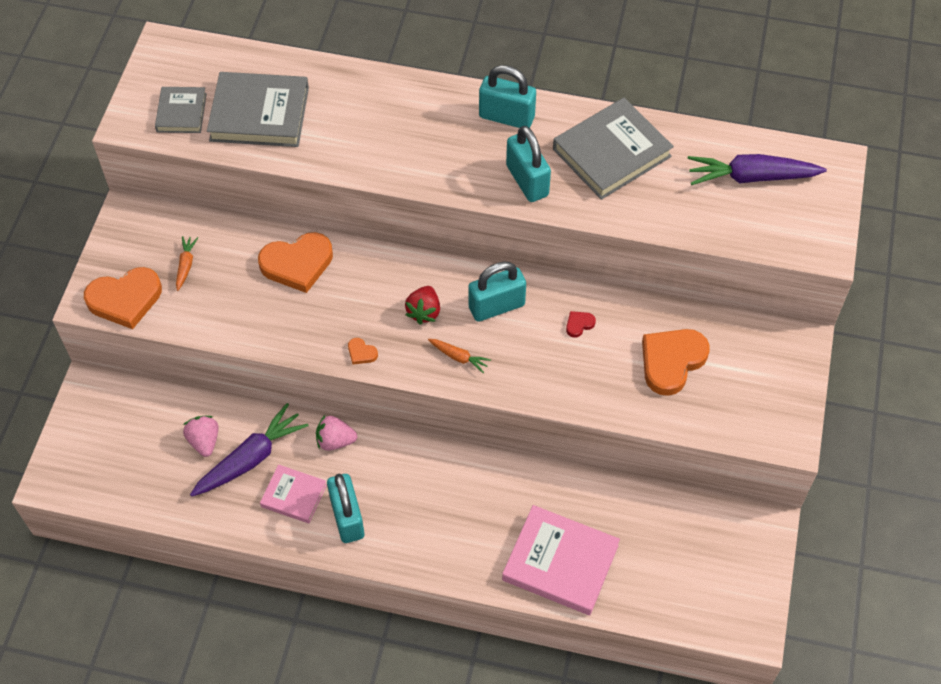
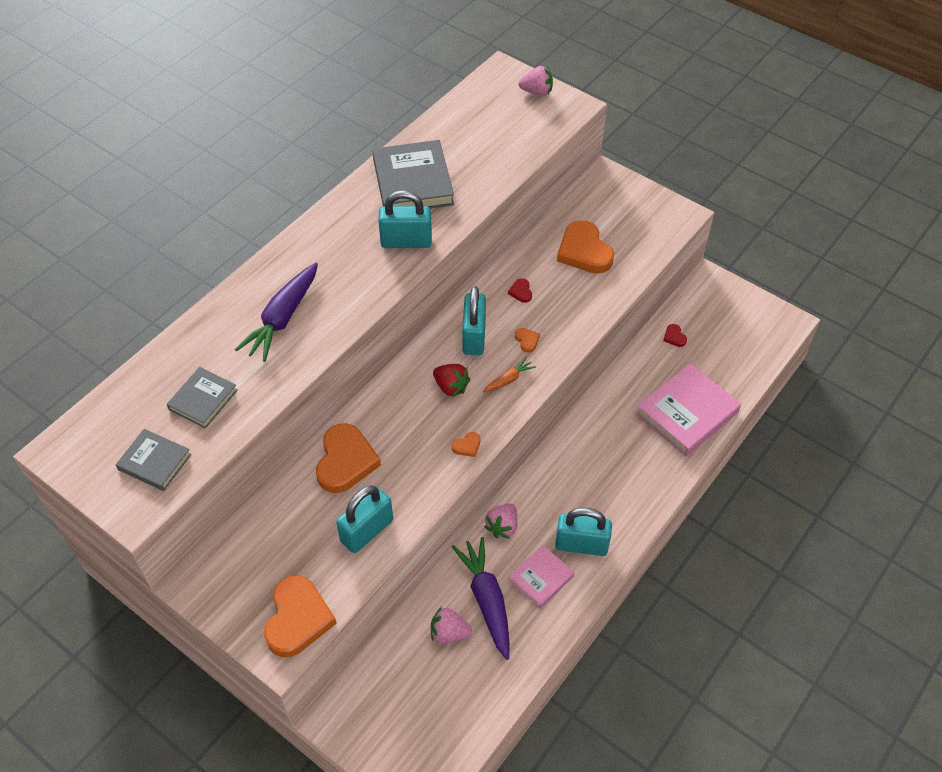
camera: 65 degrees left, 5 degrees down
(186, 265) = (290, 552): orange carrot -> none
(259, 114) = (203, 400): grey book -> grey book, size x0.57
(506, 117) = (332, 230): turquoise padlock -> turquoise padlock (367, 531)
(517, 354) = (527, 340): none -> orange heart
(659, 516) = (674, 337): none -> red heart
(751, 177) = (487, 116): purple carrot -> purple carrot (282, 318)
(822, 207) = (536, 92): none -> pink strawberry

